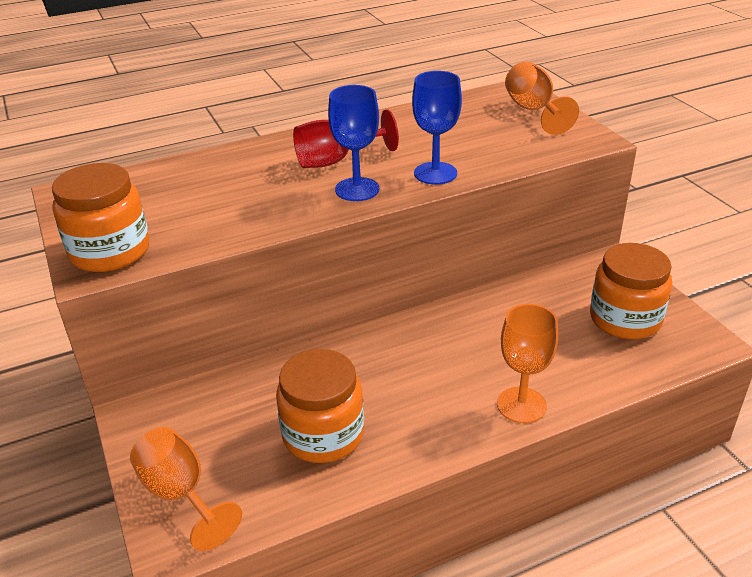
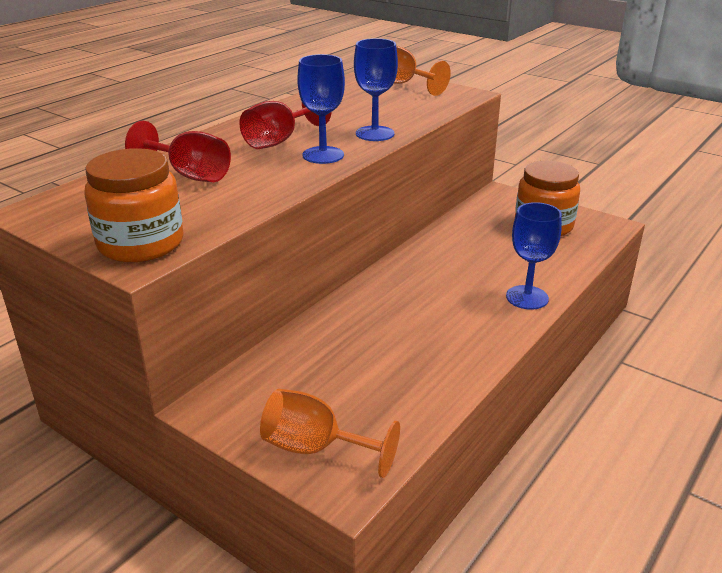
camera: 30 degrees left, 5 degrees down
(219, 183) = (190, 175): none -> red goblet
(323, 434) = (397, 364): orange jar -> none
(521, 405) = (527, 297): orange goblet -> blue goblet

